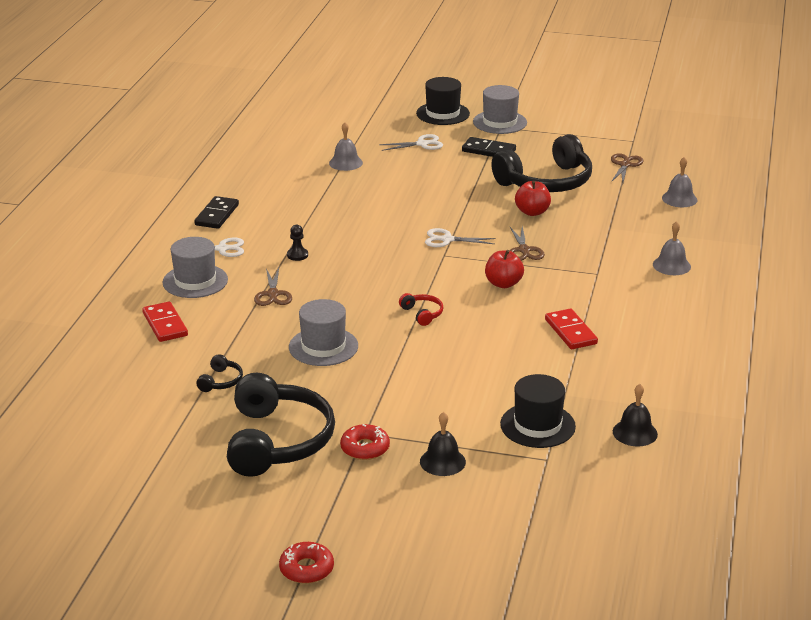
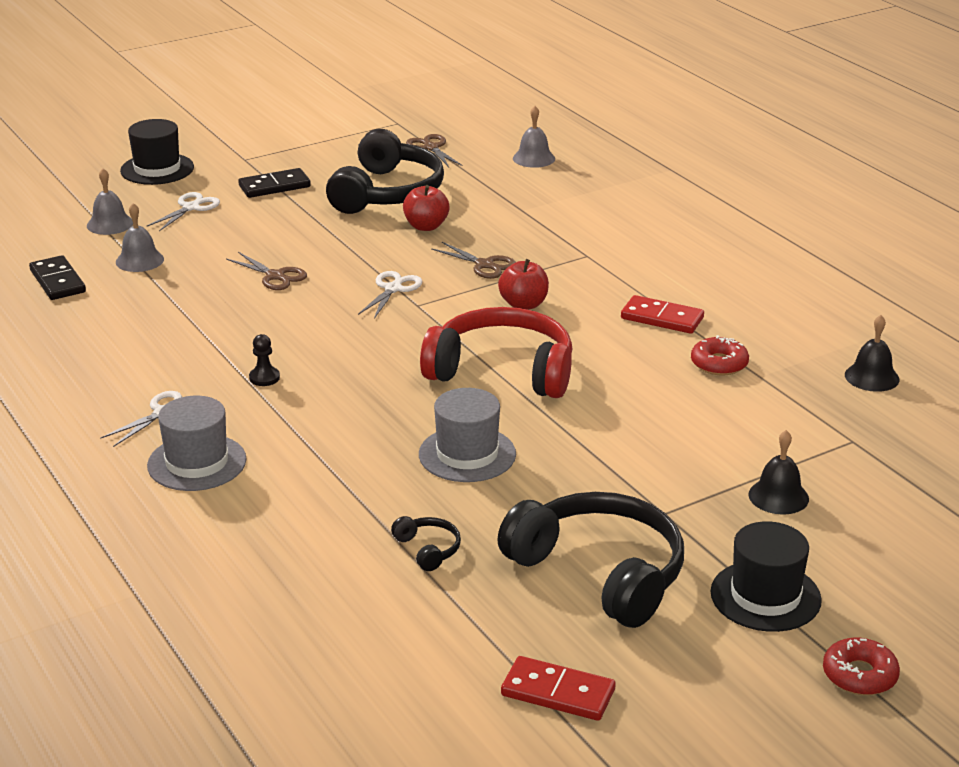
camera: 45 degrees left, 0 degrees up
(165, 324) = (250, 527): red domino -> red domino (558, 692)
(217, 215) = (87, 380): black domino -> black domino (58, 281)
(273, 294) = (313, 430): brown scissors -> brown scissors (275, 276)
(365, 448) = (691, 527): red donut -> red donut (719, 364)
(422, 314) = (502, 371): red headphones -> red headphones, size x2.47
(447, 240) = (393, 289): white scissors -> white scissors turned 150 degrees clockwise
(500, 122) = (235, 155): grey hat -> none
(537, 425) = (790, 416): black hat -> black hat (765, 596)
(671, 265) = (634, 219): grey bell -> grey bell (110, 224)

